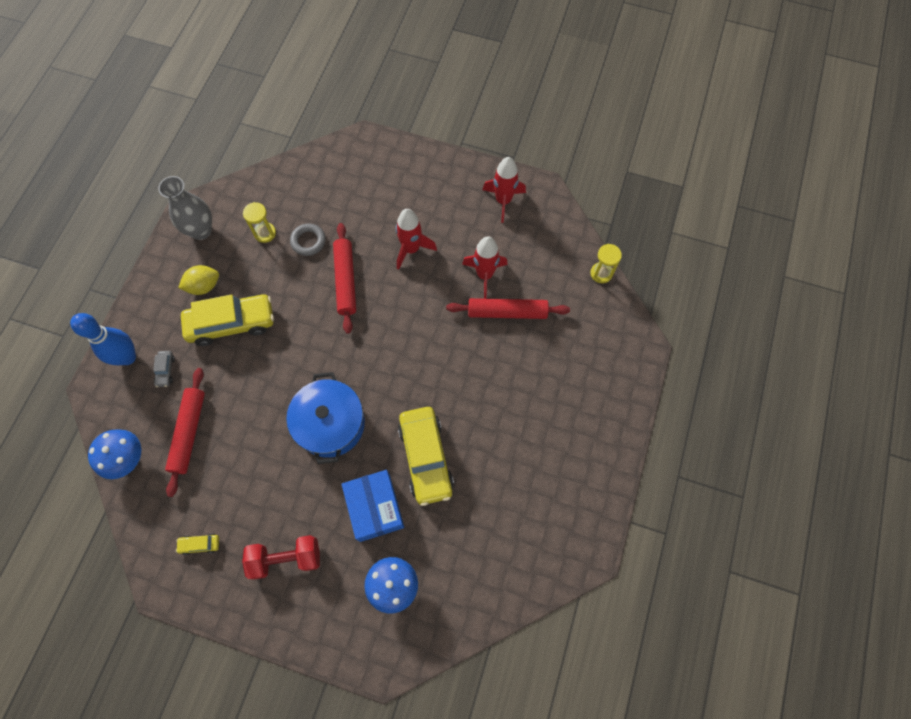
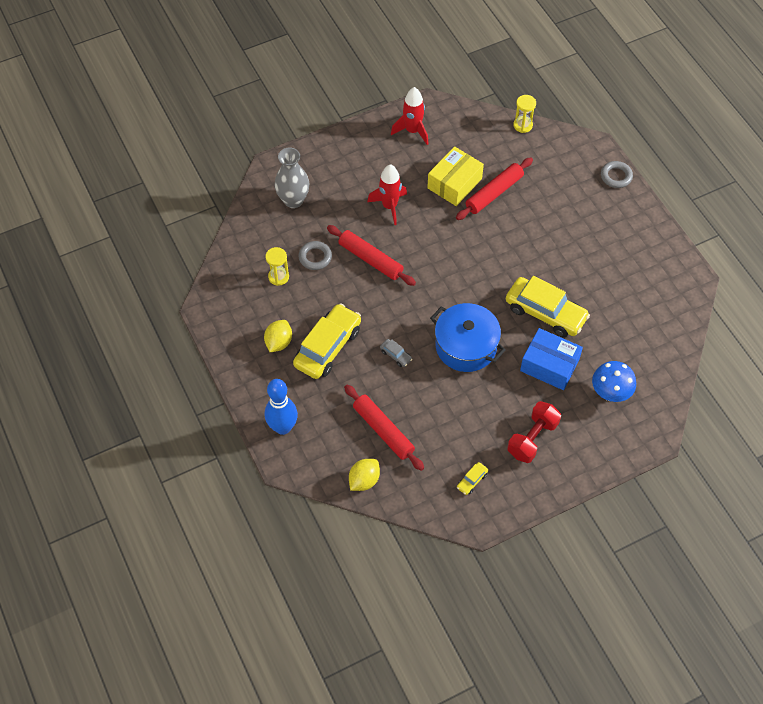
camera: 45 degrees left, 10 degrees down
(128, 459) = (364, 480): blue mushroom -> yellow lemon
(165, 370) = (320, 411): grey car -> grey car (396, 355)
(201, 230) = (230, 312): grey vase -> grey vase (293, 200)
(484, 275) = (454, 183): red rocket -> yellow box
(631, 391) = (616, 176): none -> grey ring

